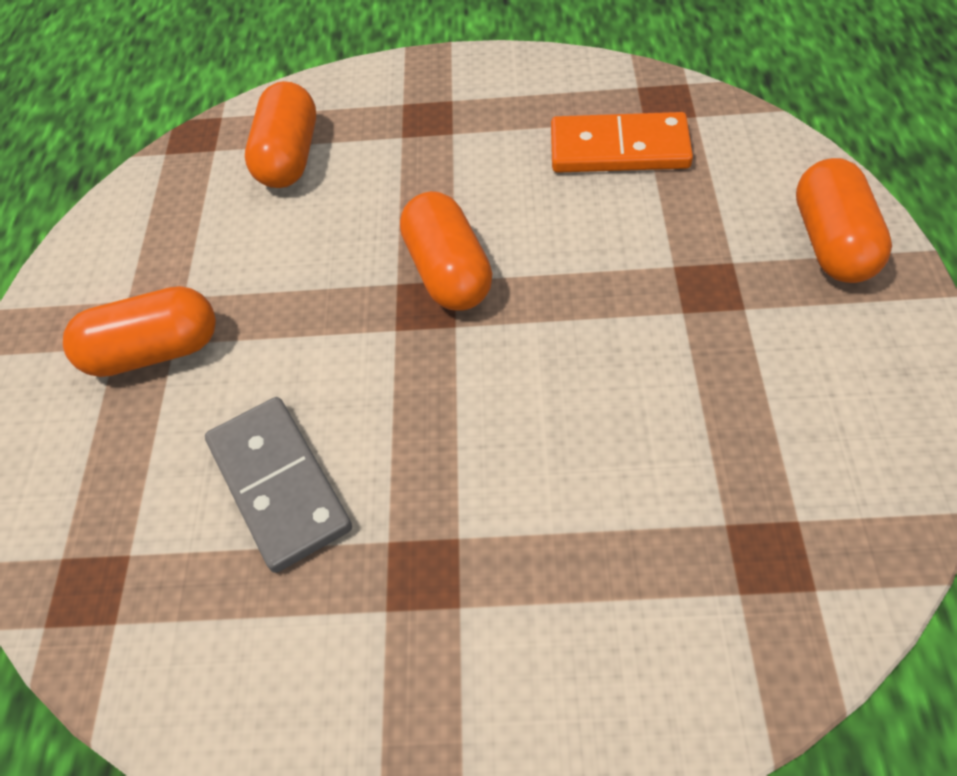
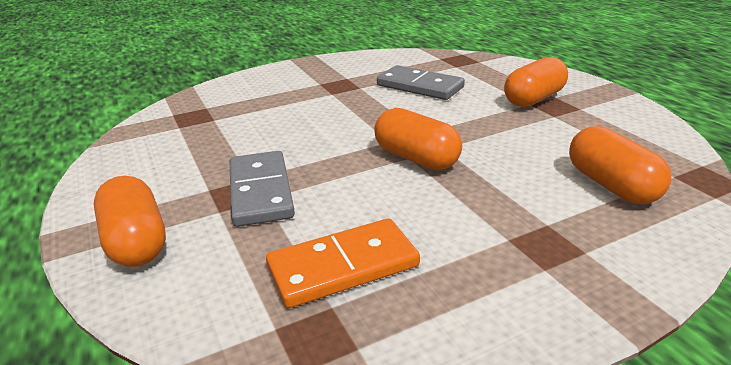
camera: 150 degrees right, 25 degrees down
(675, 277) = (261, 191): none -> grey domino

